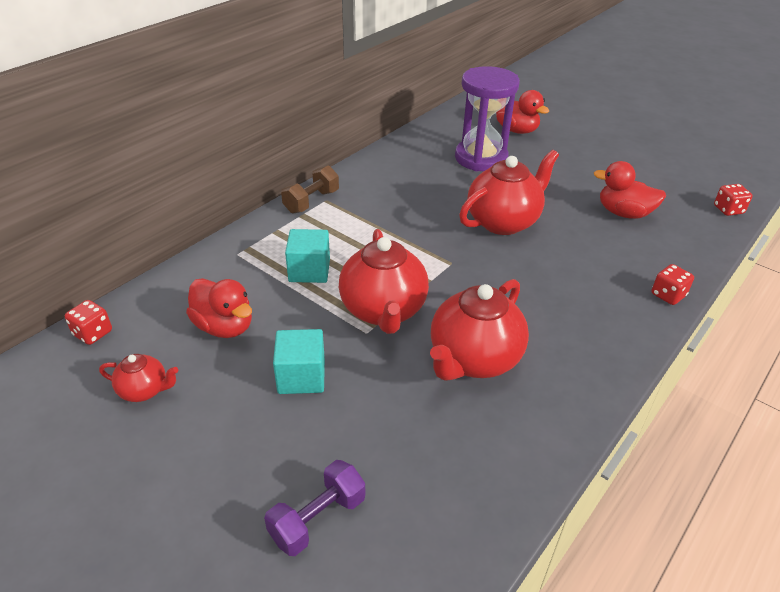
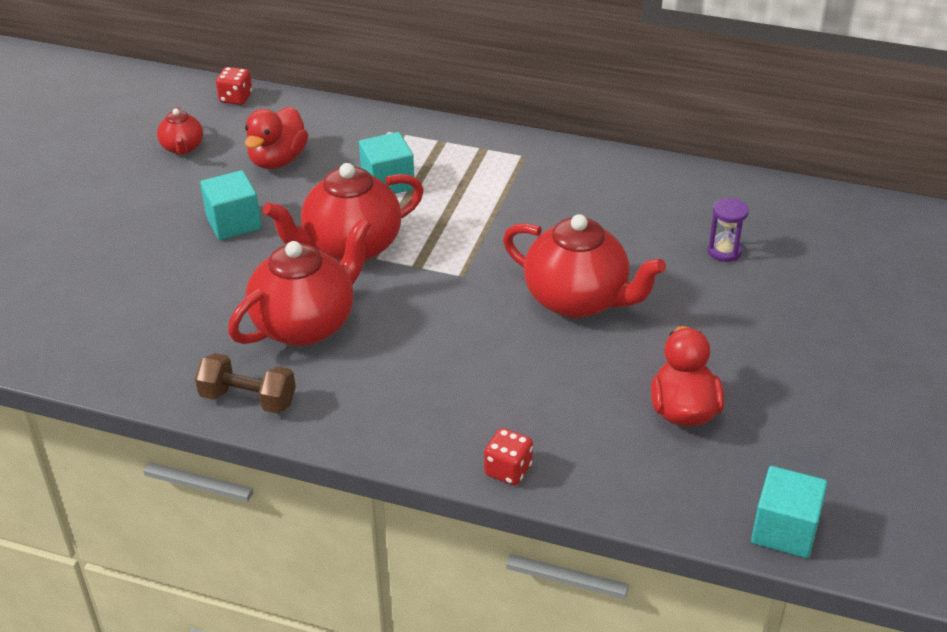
camera: 70 degrees right, 0 degrees up
(311, 201) = (513, 147): brown dumbbell -> brown dumbbell (248, 399)
(317, 519) = (83, 277): purple dumbbell -> none
(473, 359) = (306, 324): red teapot -> red teapot turned 120 degrees clockwise
(481, 158) = (724, 251): purple hourglass -> purple hourglass, size x0.42
(516, 130) = (841, 269): red duck -> none
(728, 210) = (784, 530): red dice -> turquoise cube

